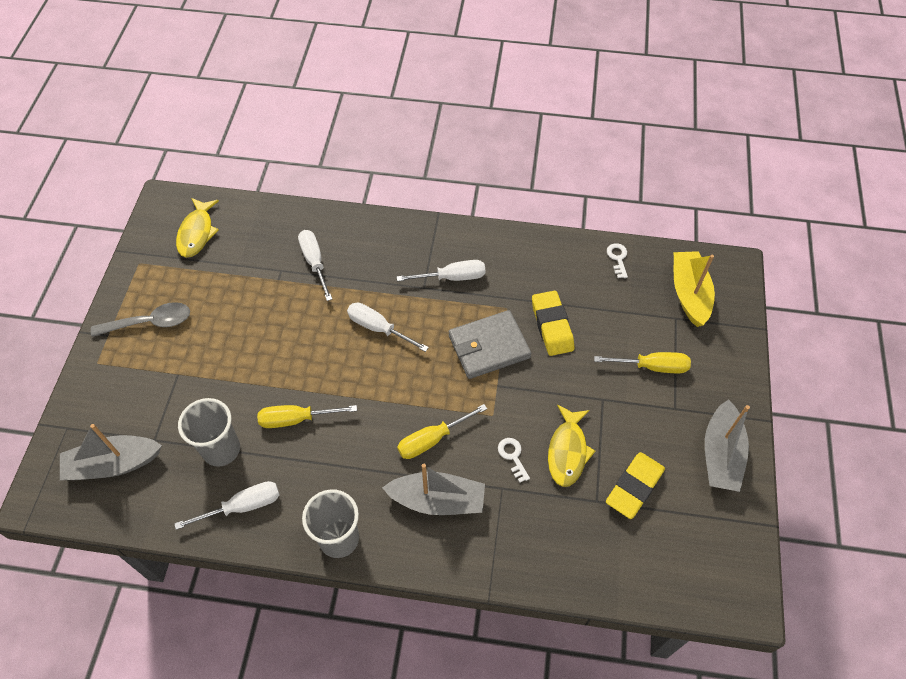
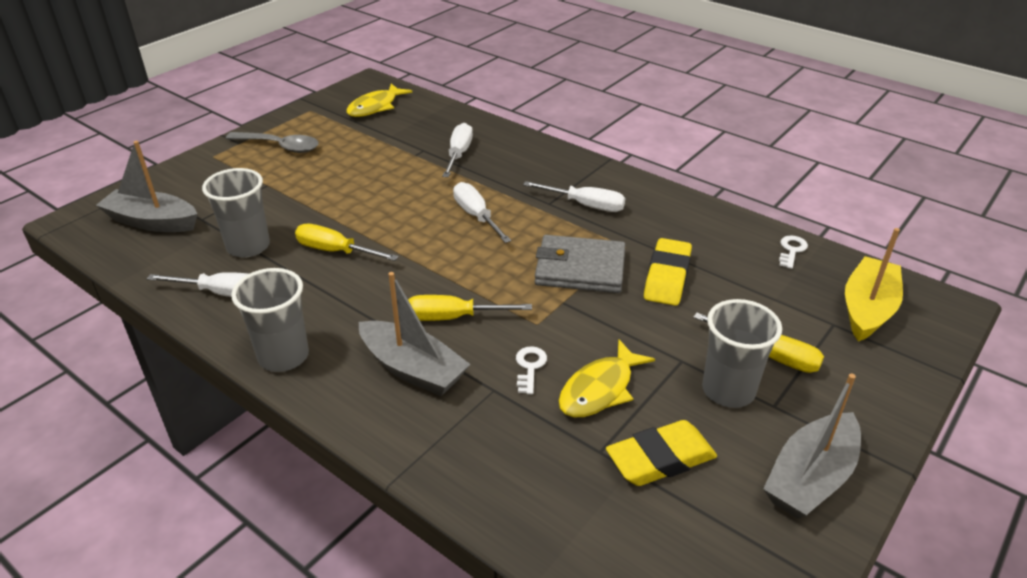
camera: 30 degrees right, 20 degrees down
(643, 410) = (728, 390): none -> grey cup

